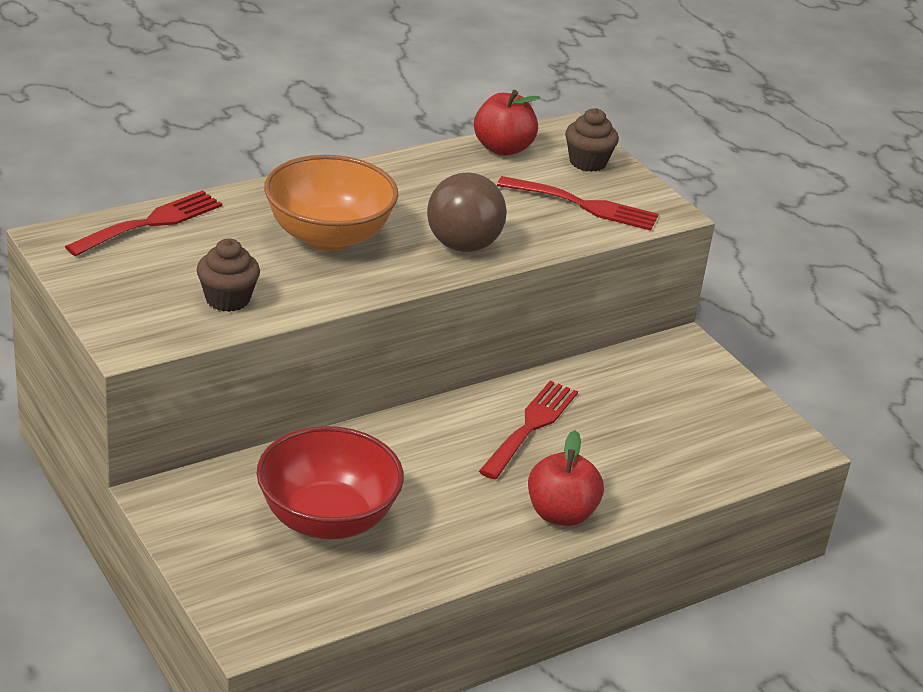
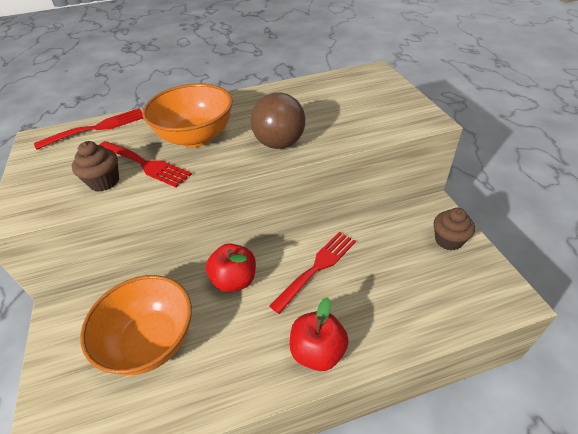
camera: 20 degrees right, 10 degrees up
(327, 519) = (151, 341): red bowl -> orange bowl
(503, 148) = (330, 81): red apple -> red apple (234, 280)
(584, 205) = (372, 116): red fork -> red fork (145, 164)
(587, 162) = (381, 88): brown cupcake -> brown cupcake (448, 240)

